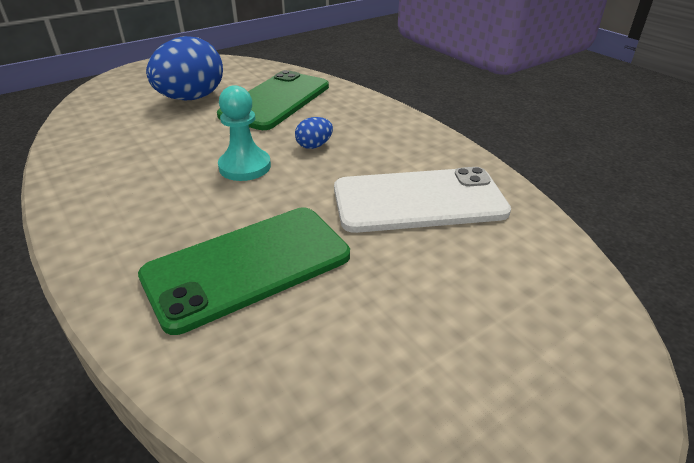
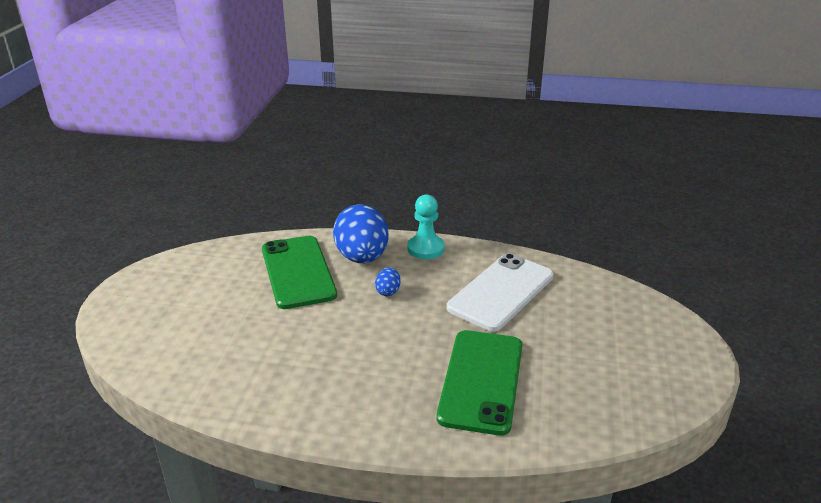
camera: 45 degrees left, 5 degrees down
(191, 98) = (226, 305): blue egg -> blue egg (362, 258)
(245, 167) = (372, 331): turquoise pawn -> turquoise pawn (425, 248)

